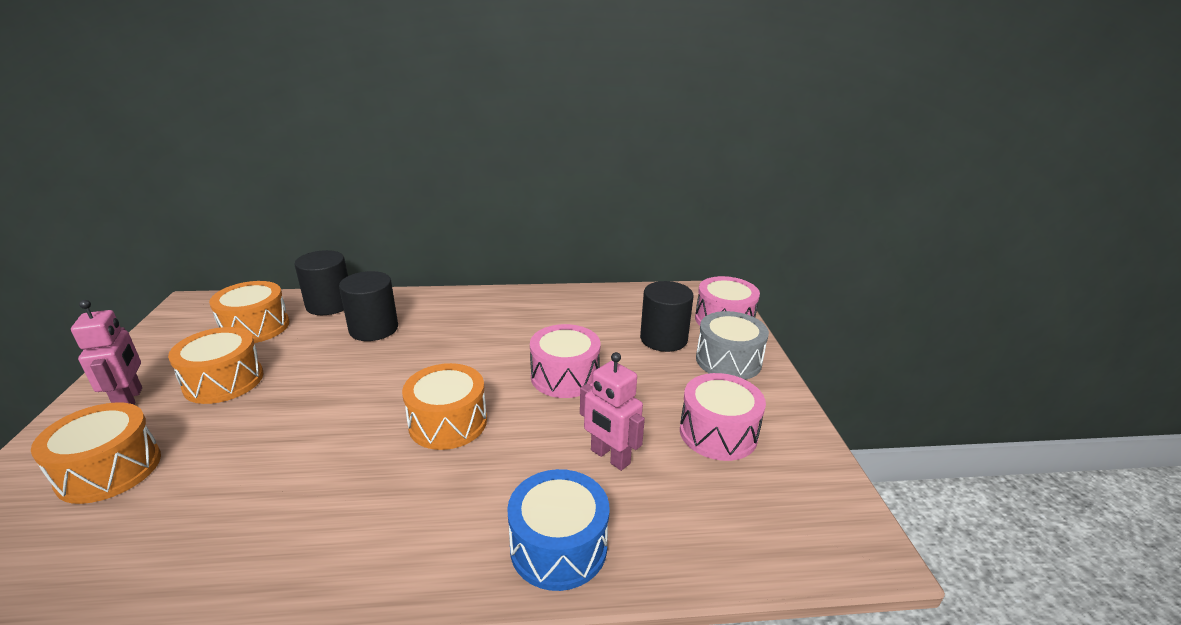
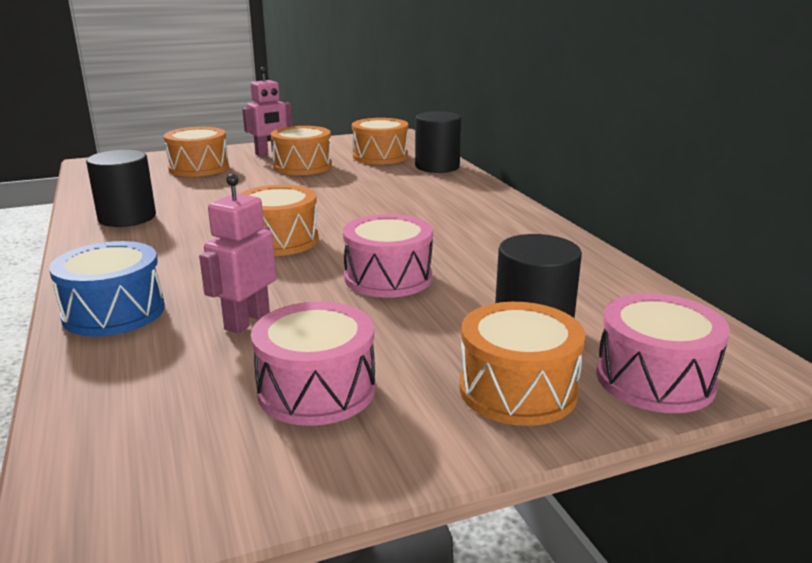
camera: 75 degrees right, 5 degrees down
(374, 329) = (411, 187): black cylinder -> black cylinder (127, 217)
(728, 360) = (517, 390): grey drum -> orange drum

